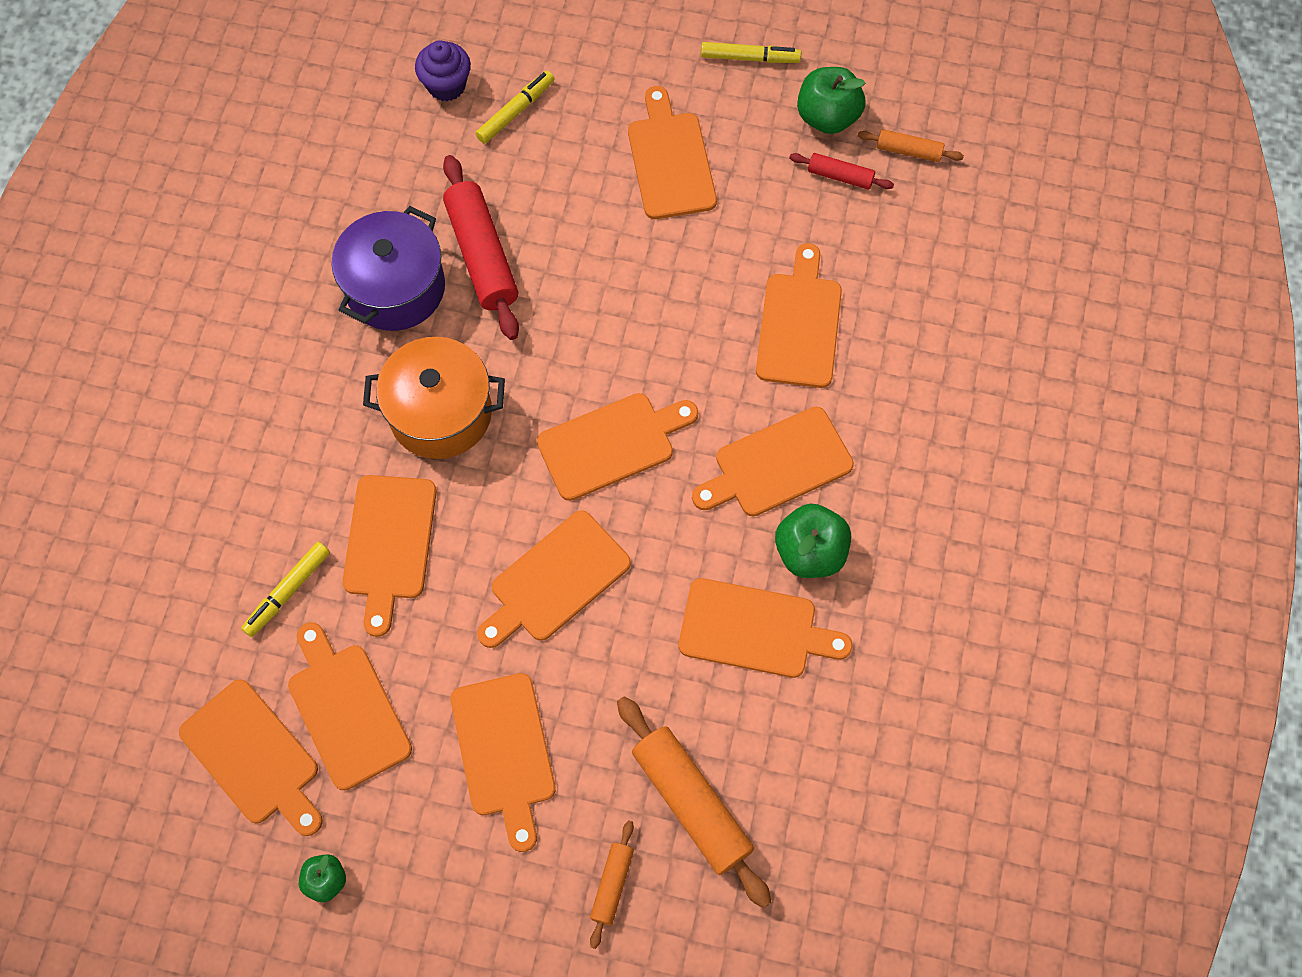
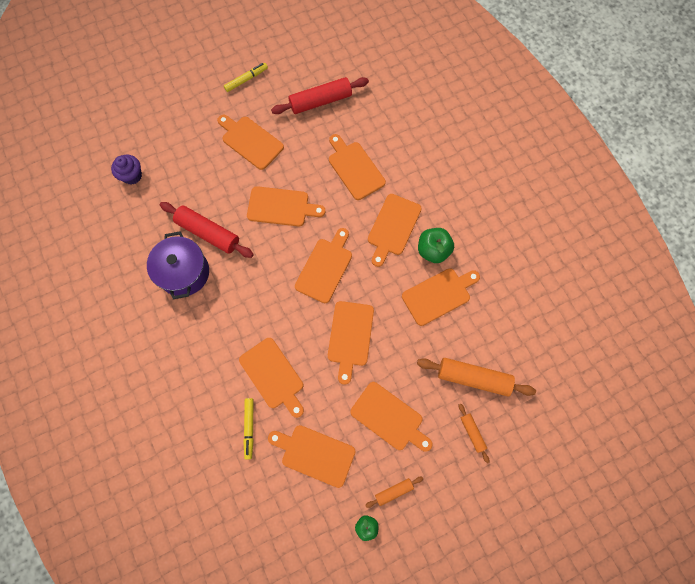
camera: 40 degrees left, 5 degrees up
(254, 756) = (294, 504): orange cutting board -> orange cutting board (281, 207)
(440, 413) = (247, 308): orange pot -> none
(516, 111) = (171, 166): yellow marker -> none
(827, 117) = (296, 82): green apple -> none
(840, 176) = (320, 101): red rolling pin -> red rolling pin, size x1.97
(909, 151) = (337, 73): orange rolling pin -> orange rolling pin (394, 491)

